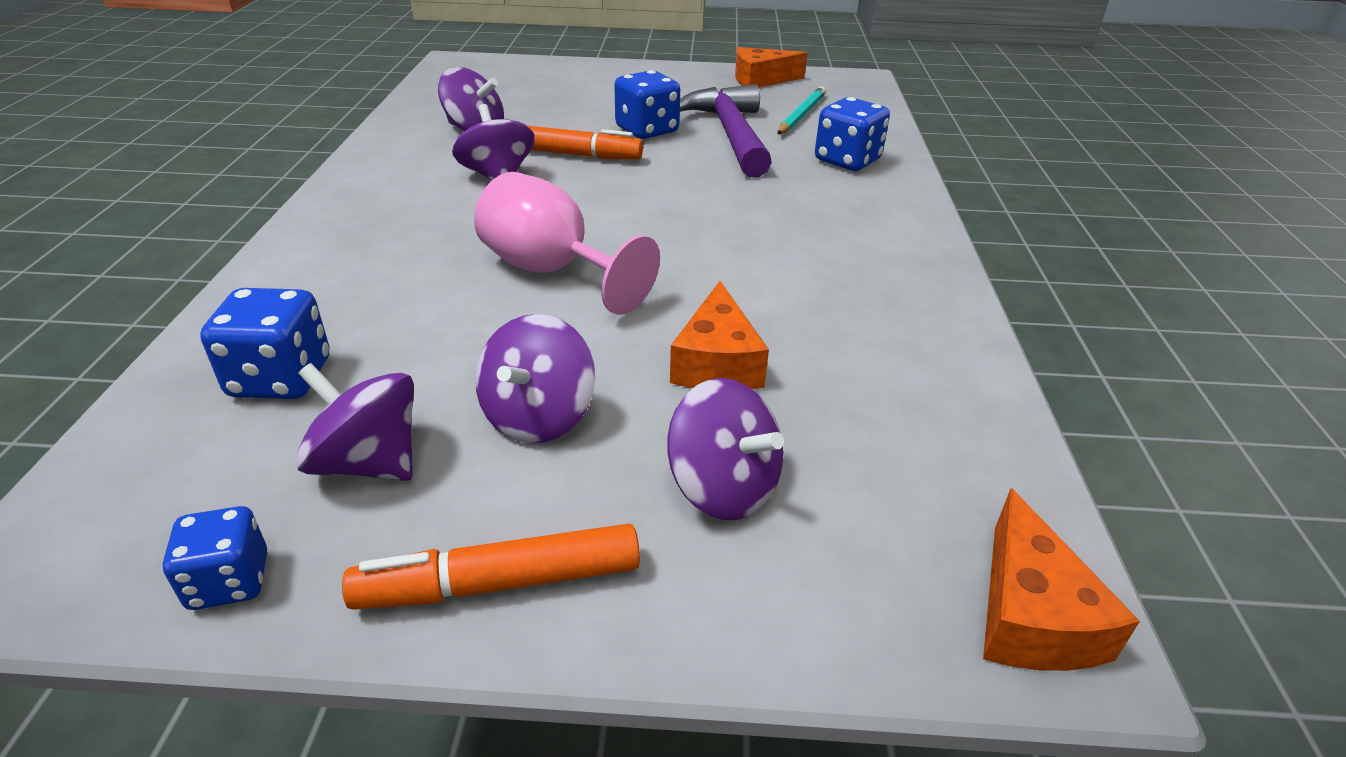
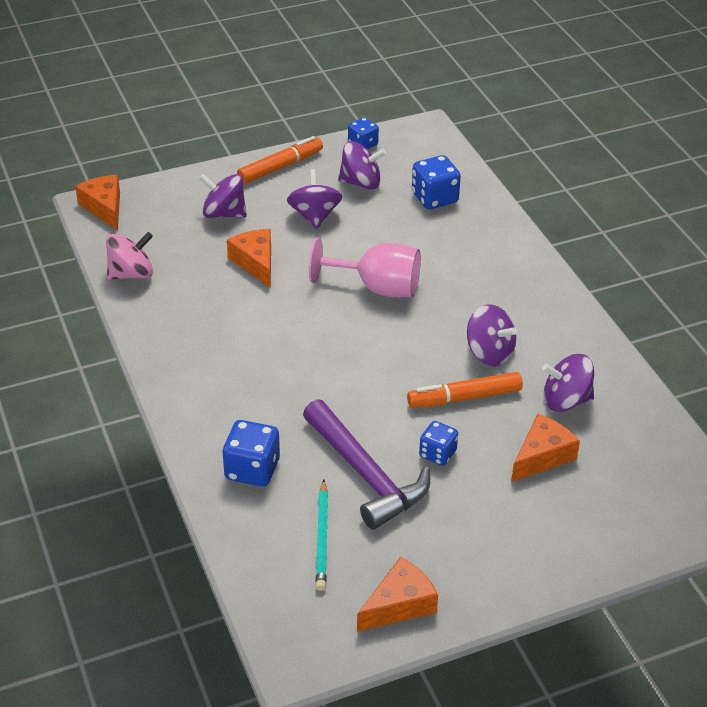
camera: 155 degrees right, 5 degrees up
(551, 110) = (542, 456): none -> orange cheese
(647, 130) = (437, 454): blue dice -> blue dice, size x0.65
(967, 411) = (131, 274): none -> pink spinning top

